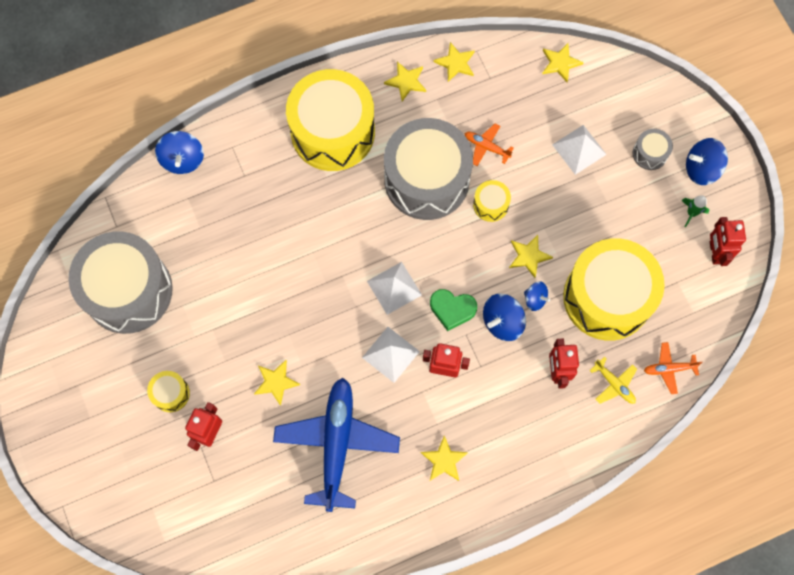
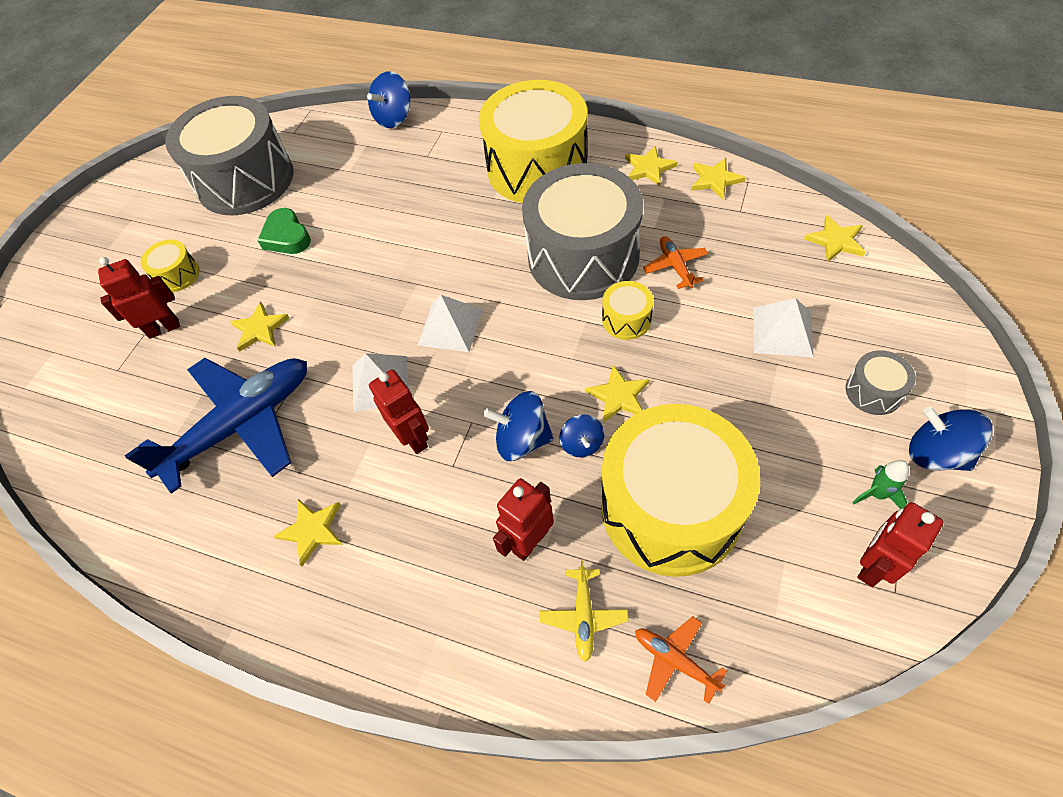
camera: 50 degrees right, 15 degrees down
(452, 309) = (483, 387): green heart -> green heart (287, 237)

